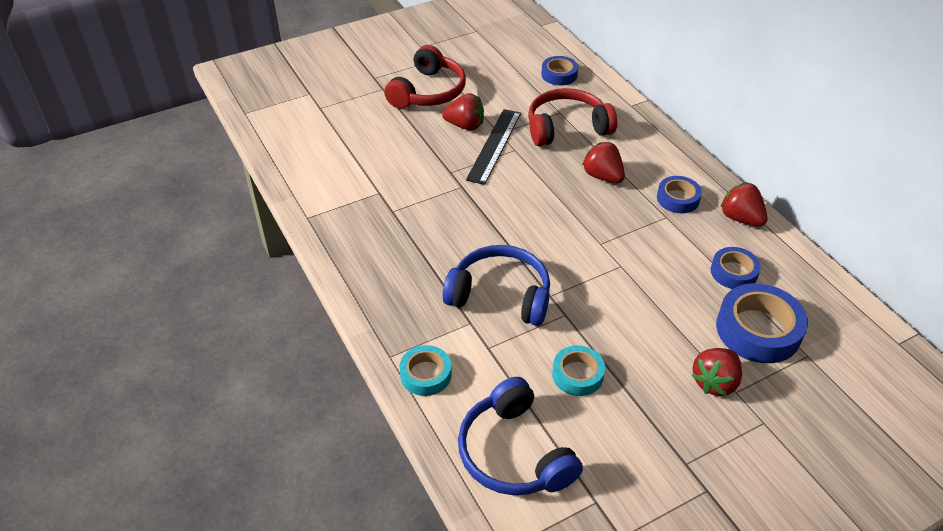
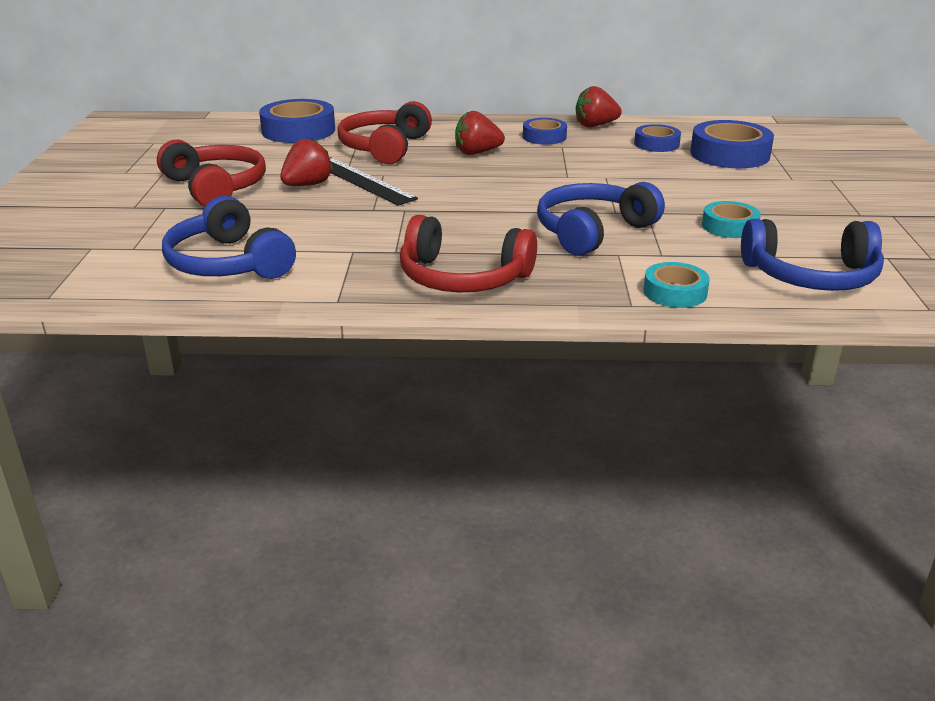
camera: 60 degrees left, 15 degrees down
(326, 152) = (228, 263): none -> blue headphones
(374, 258) = (462, 278): none -> red headphones
(559, 75) = (298, 130): blue tape -> blue tape, size x1.69
(715, 382) = (776, 182): red strawberry -> none

